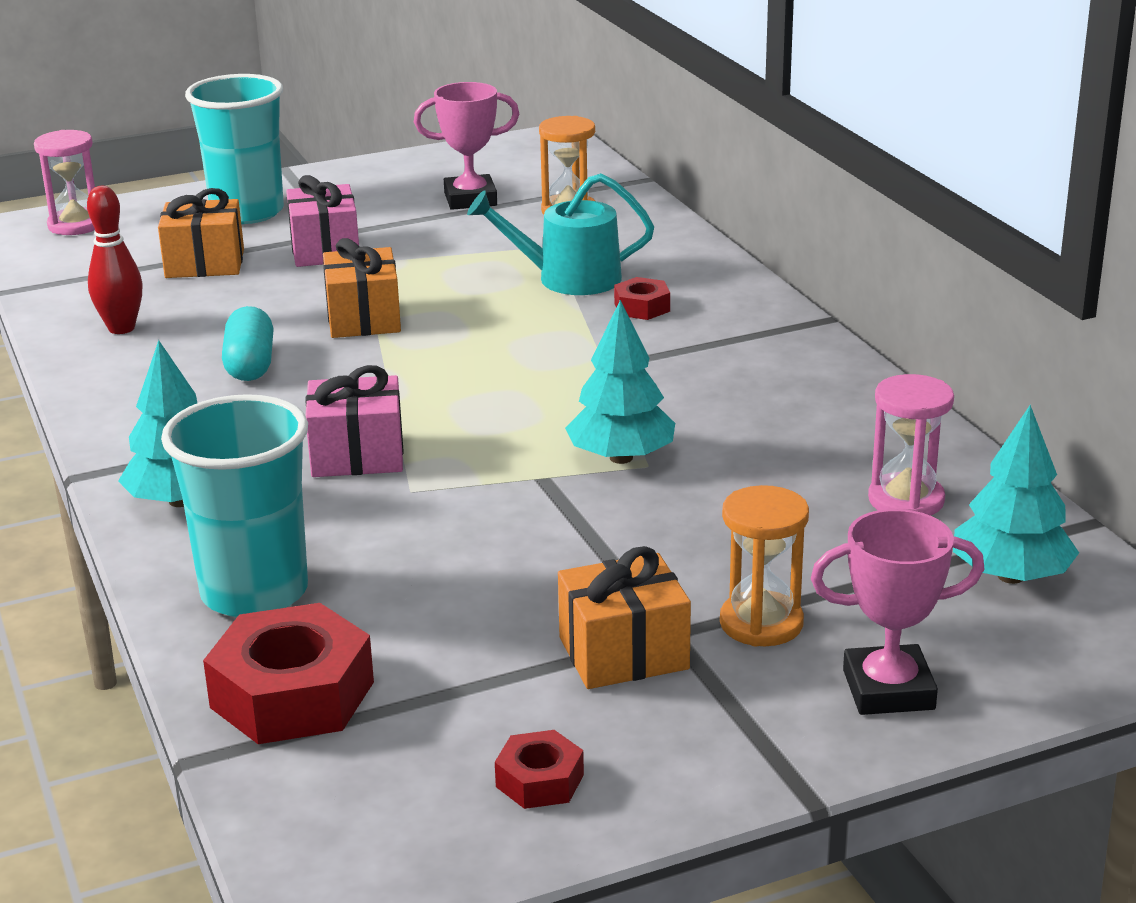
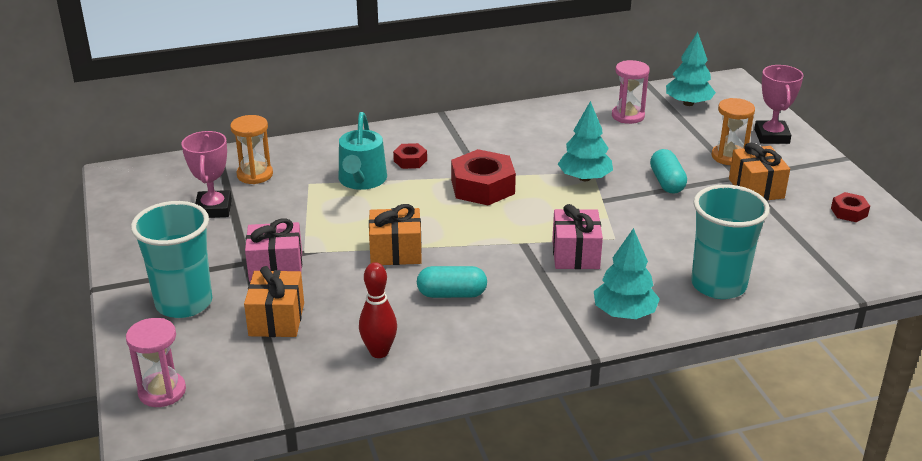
camera: 85 degrees left, 5 degrees up
(292, 694) = (803, 272): red nut -> red nut (482, 187)
(625, 544) = (667, 182): none -> turquoise capsule

